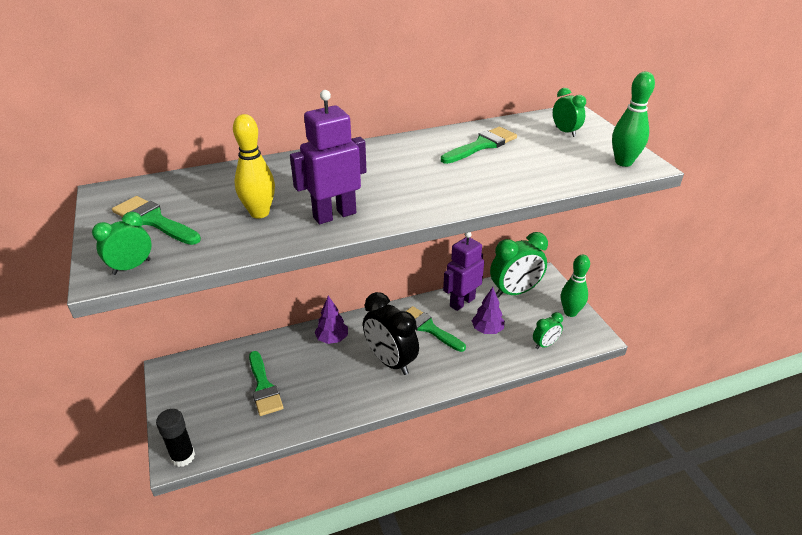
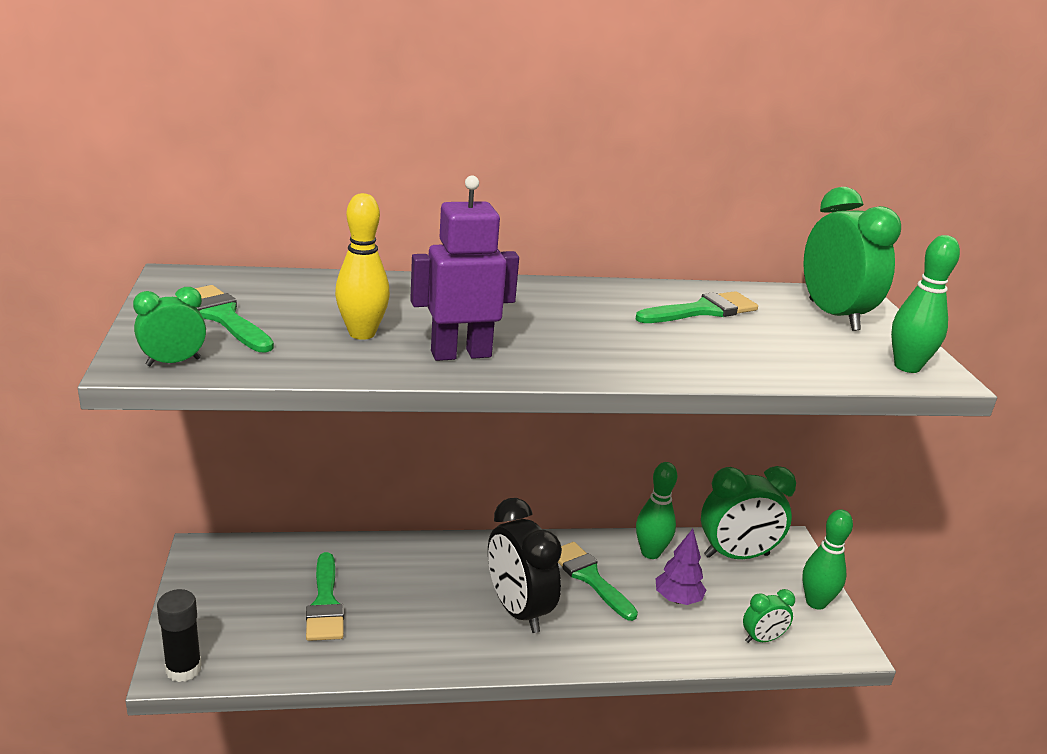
camera: 10 degrees right, 10 degrees down
(332, 339) = (443, 562): purple tree -> none
(462, 302) = (650, 553): purple robot -> green bowling pin
(565, 132) = (833, 315): green clock -> green clock, size x1.96

